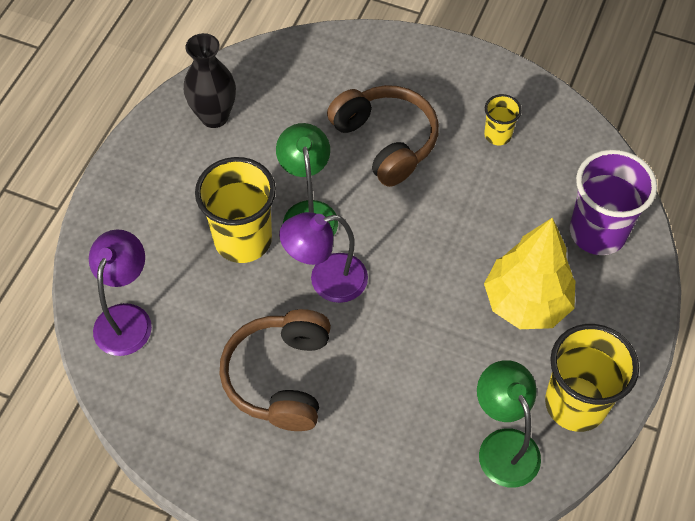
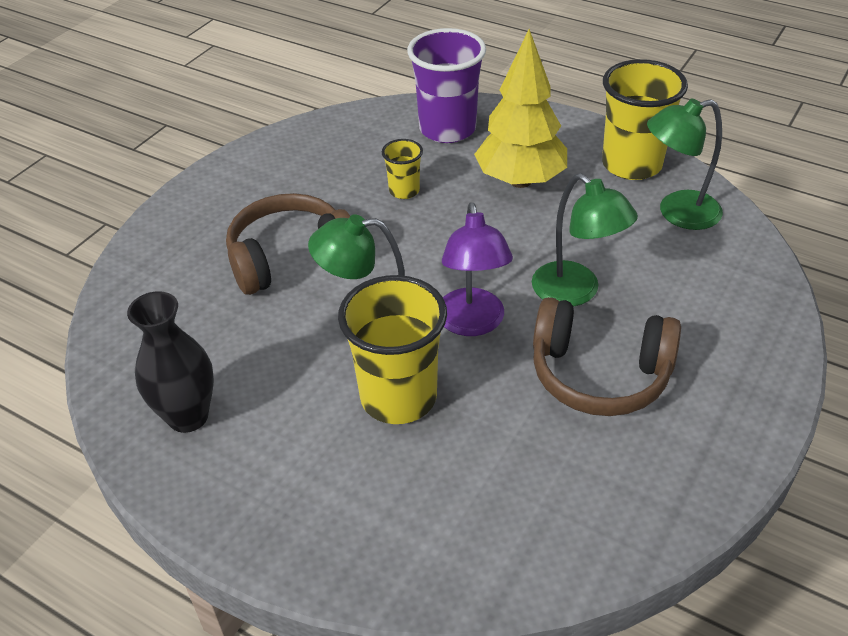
camera: 80 degrees left, 15 degrees down
(127, 318) = (501, 534): purple lamp -> none
(375, 357) = (575, 292): none -> green lamp
(497, 135) = (312, 176): yellow cup -> yellow cup (404, 191)

